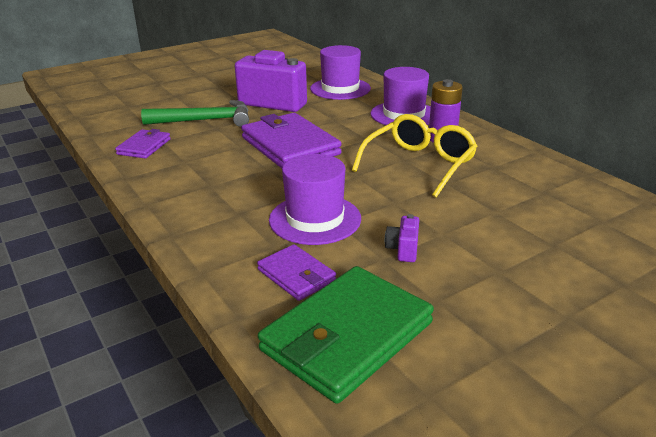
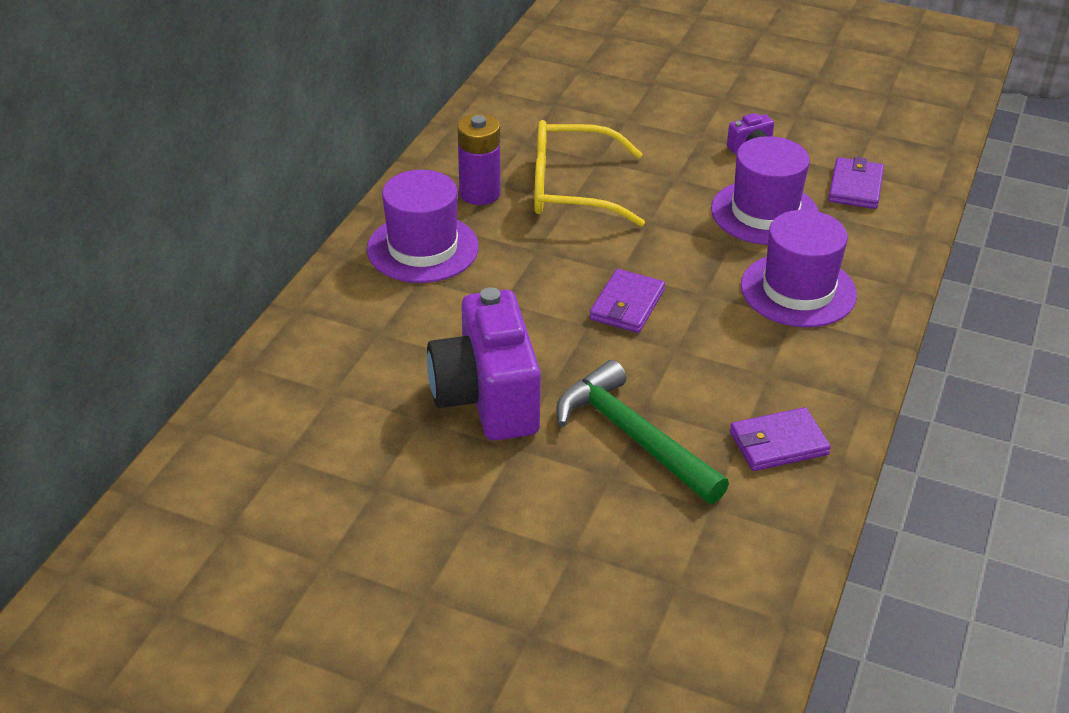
camera: 125 degrees left, 10 degrees up
(290, 146) = (627, 305): purple wallet -> purple wallet, size x0.52
(340, 89) = (360, 352): purple hat -> purple hat (798, 290)
(347, 336) = (885, 138): green wallet -> none

